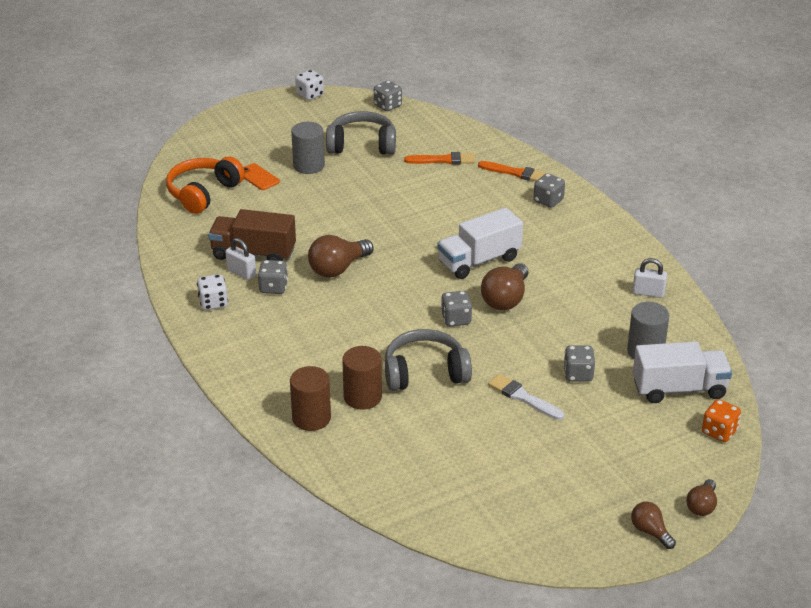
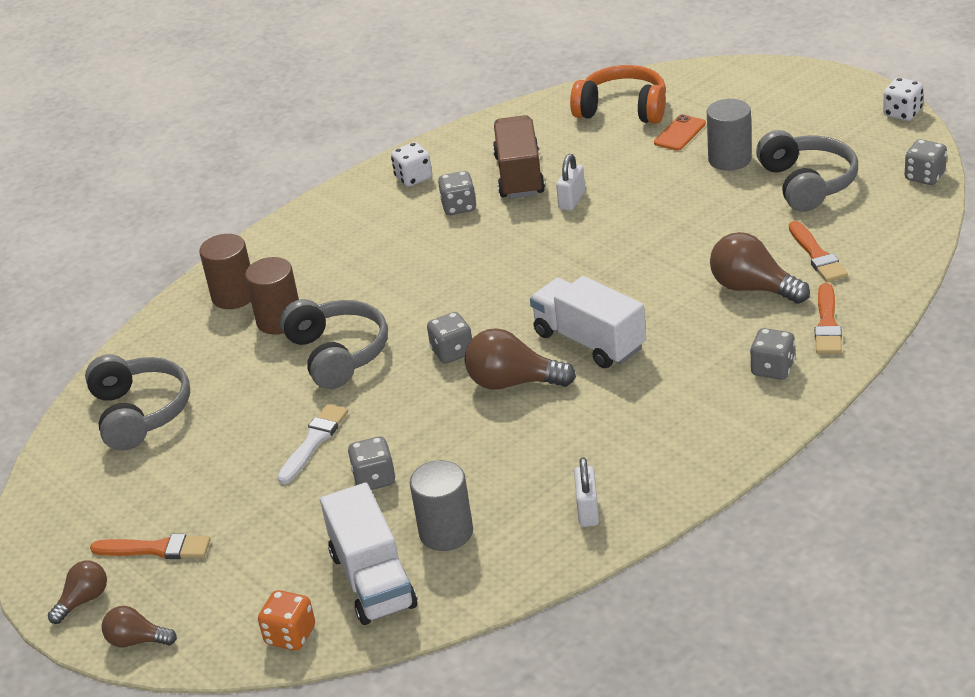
camera: 80 degrees right, 0 degrees up
(241, 273) = (478, 179): white padlock -> white padlock (572, 200)
(338, 269) = (517, 239): brown light bulb -> brown light bulb (753, 288)
(440, 485) = (140, 413): none -> grey headphones
(608, 488) = (157, 549): none -> orange brush

